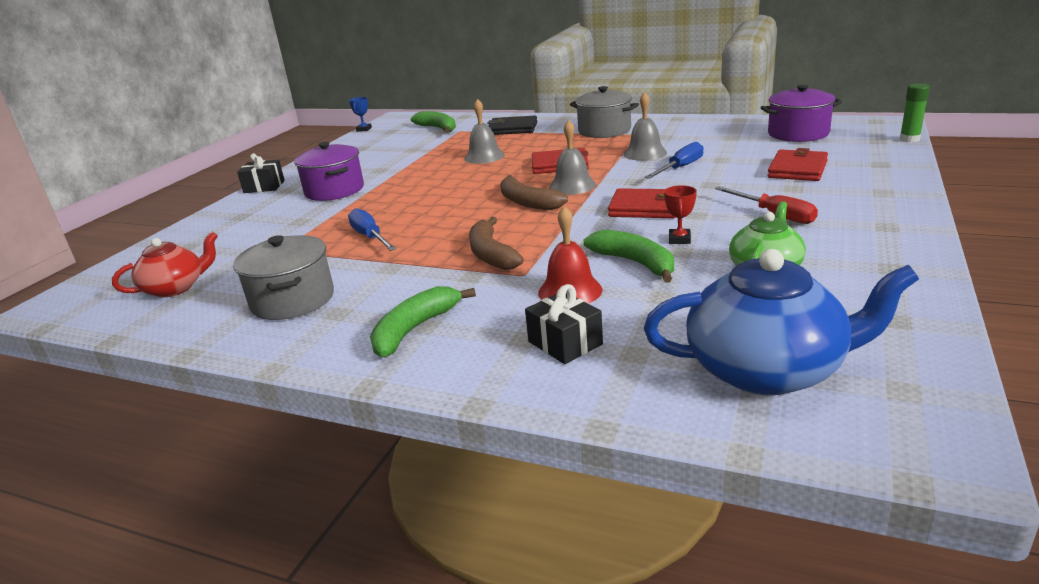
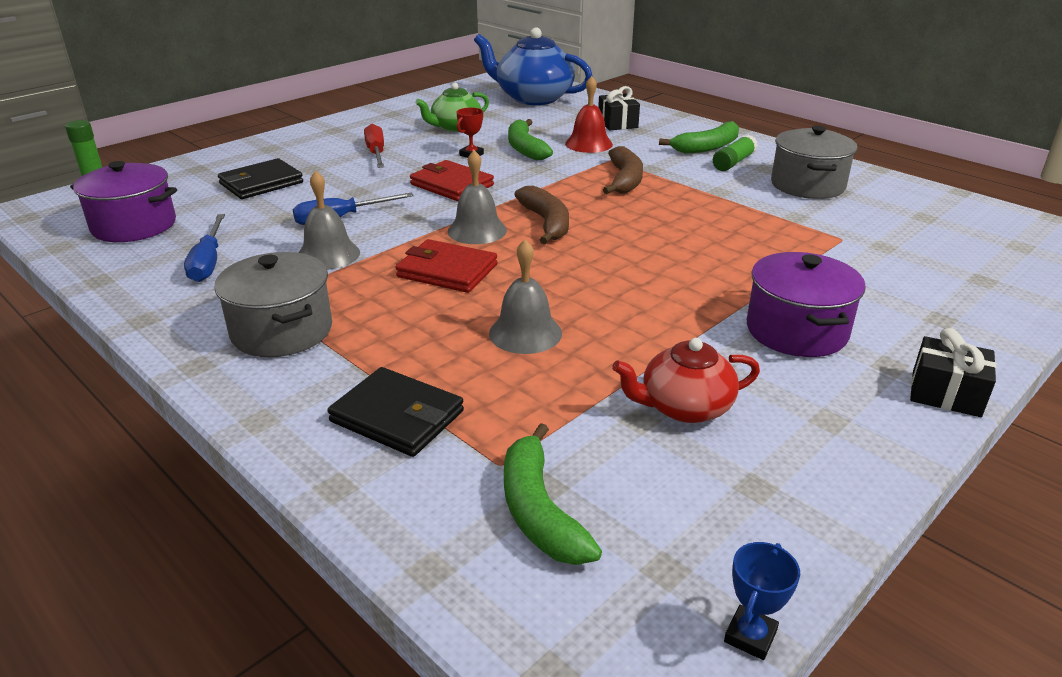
camera: 160 degrees left, 5 degrees up
(175, 288) = (942, 224): red teapot -> red teapot (684, 407)
(370, 237) = (737, 228): blue screwdriver -> blue screwdriver (208, 262)
(377, 311) = (733, 162): none -> green glue stick
(797, 169) = (261, 183): red wallet -> black wallet

